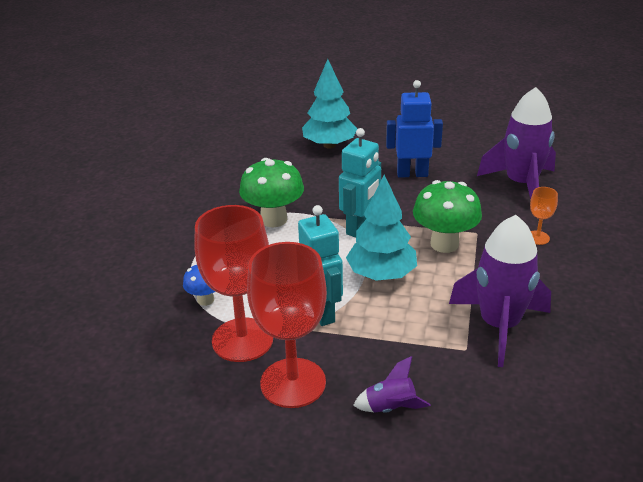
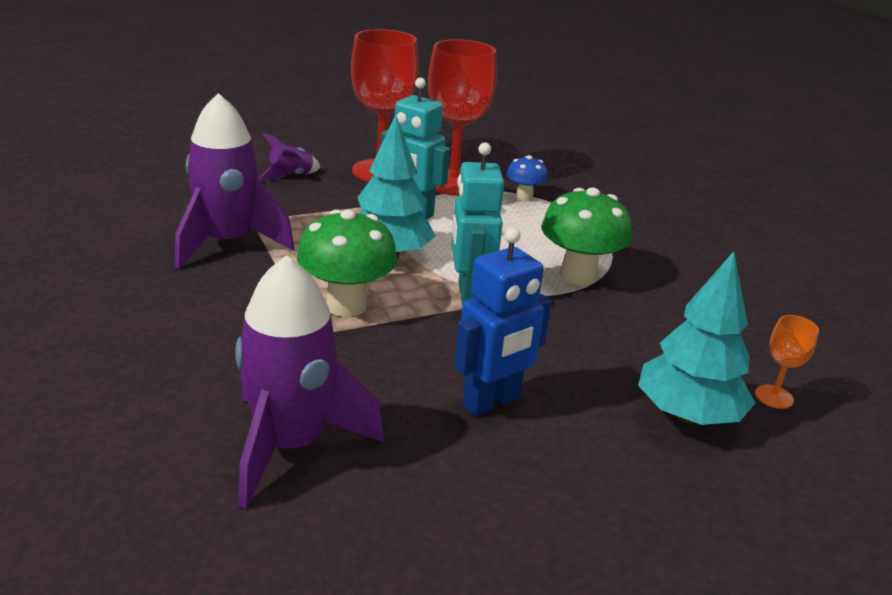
camera: 140 degrees right, 5 degrees down
(537, 238) = (221, 351): orange goblet -> orange goblet (774, 397)

